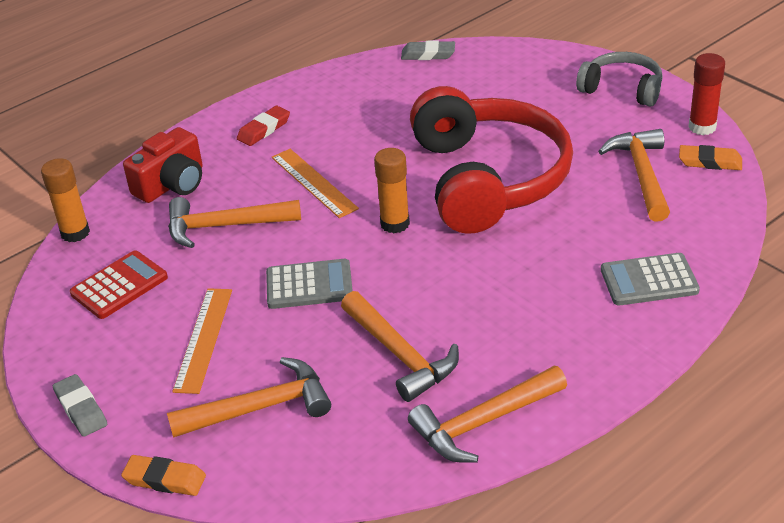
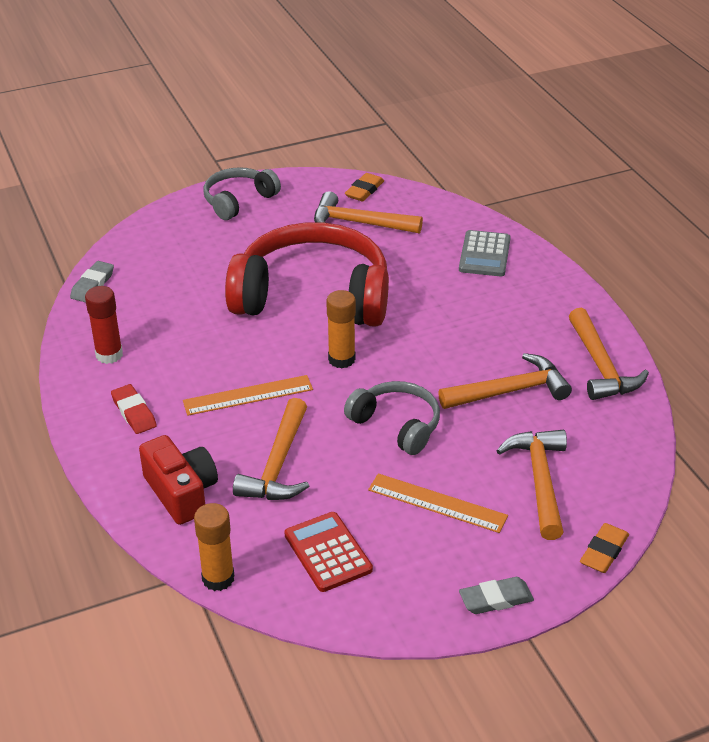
camera: 75 degrees left, 0 degrees up
(309, 285) = (397, 425): grey calculator -> grey headphones
(702, 127) = (319, 181): red glue stick -> red glue stick (109, 355)

